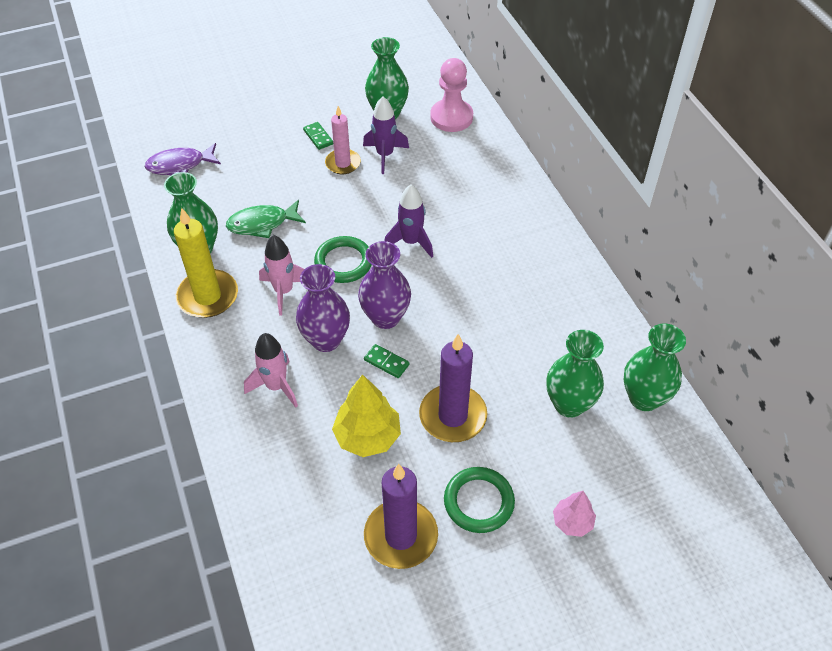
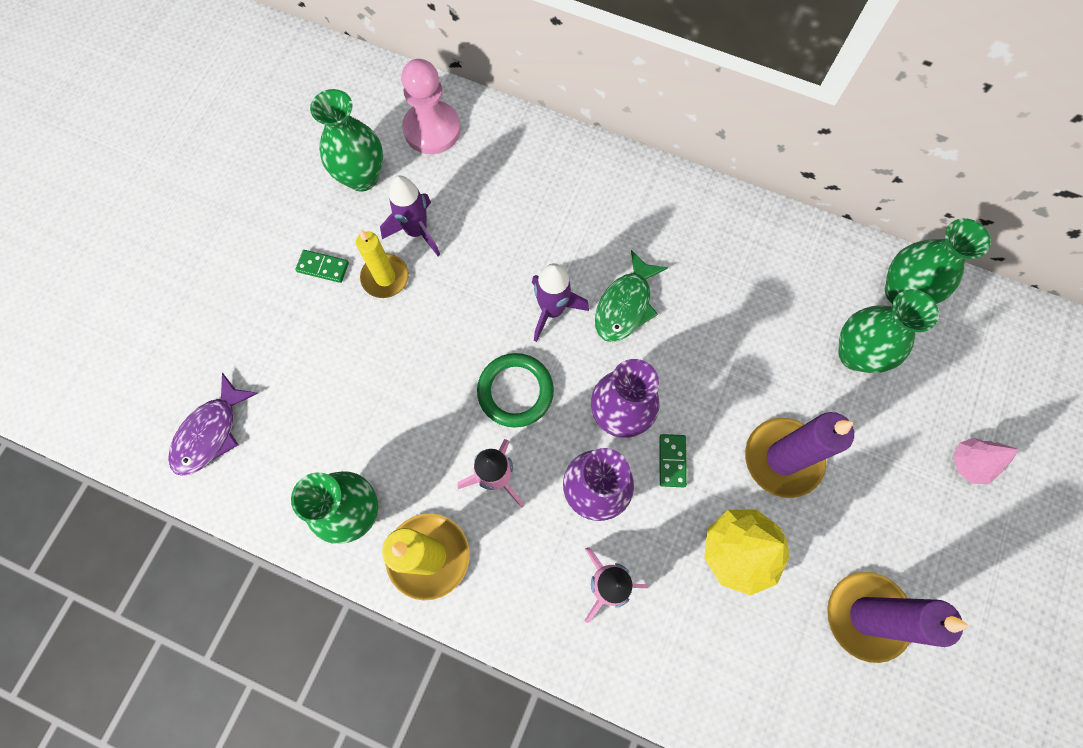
camera: 45 degrees left, 20 degrees up
(262, 224) = (385, 422): green fish -> green fish (625, 305)
(343, 163) = (385, 277): pink candle -> yellow candle
(386, 362) = (672, 461): green domino -> green domino turned 75 degrees counterclockwise
(478, 502) = (887, 519): green ring -> none

